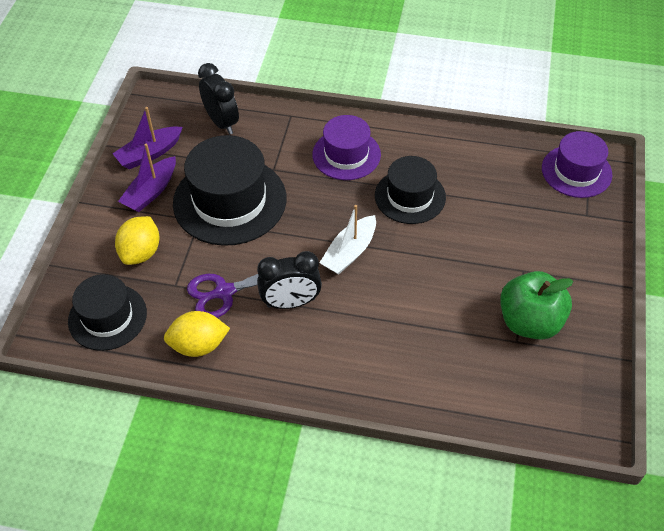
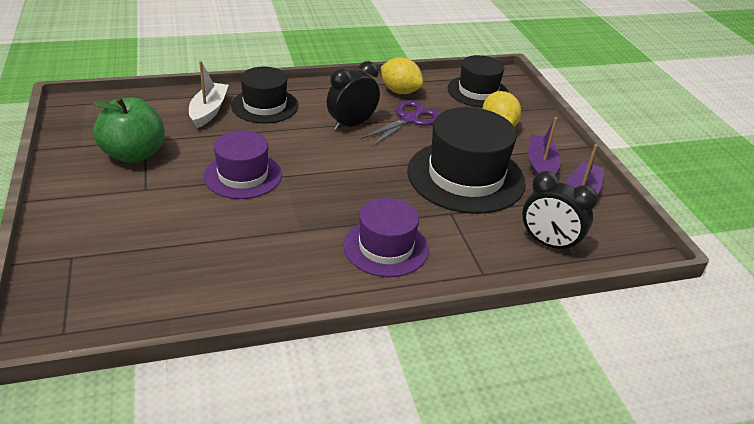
camera: 150 degrees right, 15 degrees down
(199, 345) = (400, 91): yellow lemon -> yellow lemon turned 75 degrees clockwise
(349, 252) = (324, 165): white boat -> white boat (208, 111)
(410, 196) = (290, 224): black hat -> black hat (265, 106)
(576, 171) = (84, 306): purple hat -> purple hat (243, 175)

